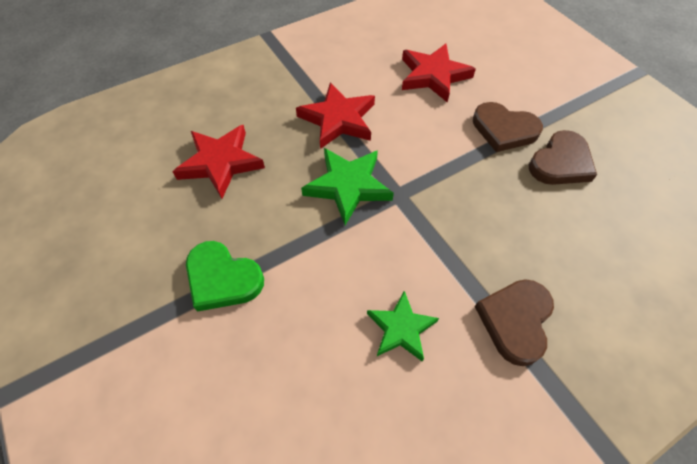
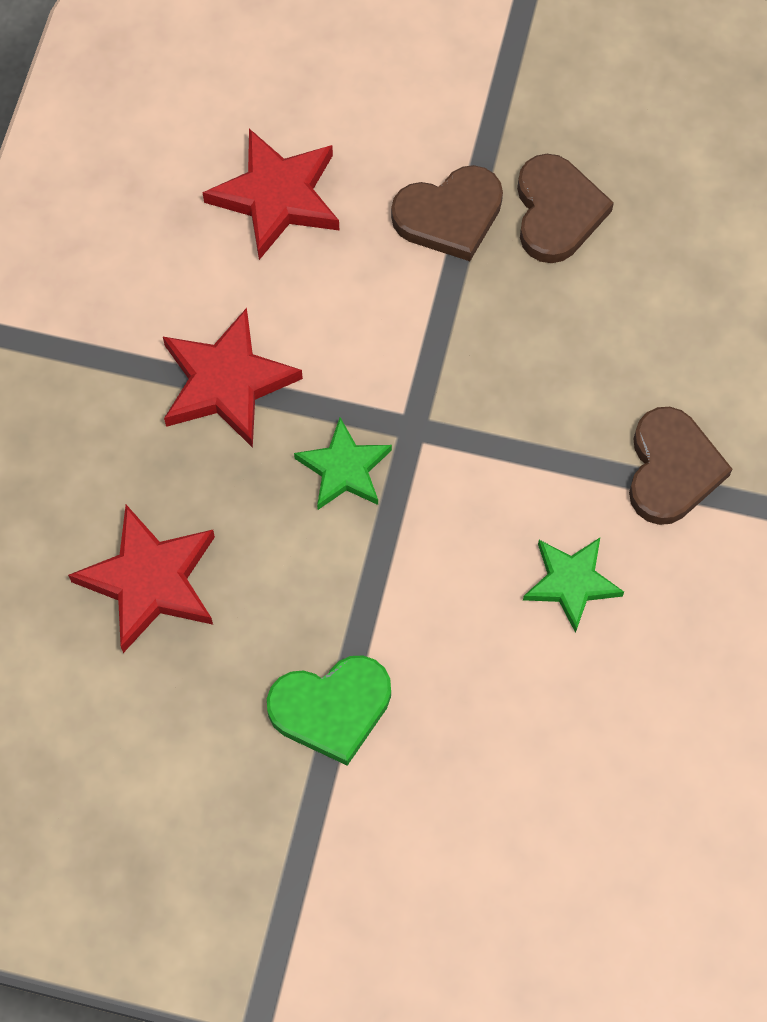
camera: 45 degrees left, 10 degrees up
(348, 186) = (344, 469): green star -> green star, size x0.67
(515, 321) = (671, 469): brown heart -> brown heart turned 150 degrees counterclockwise

